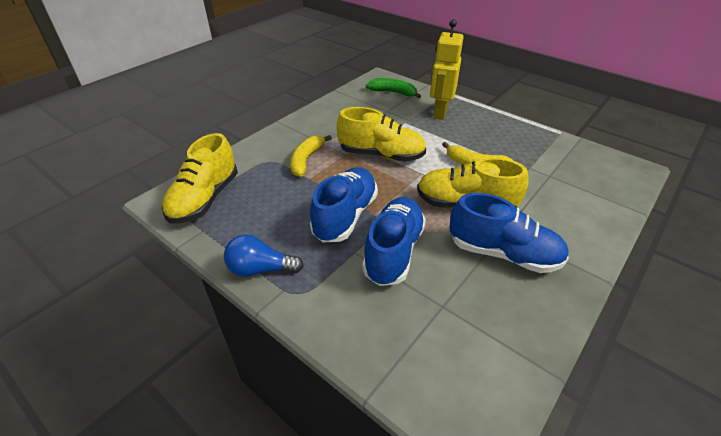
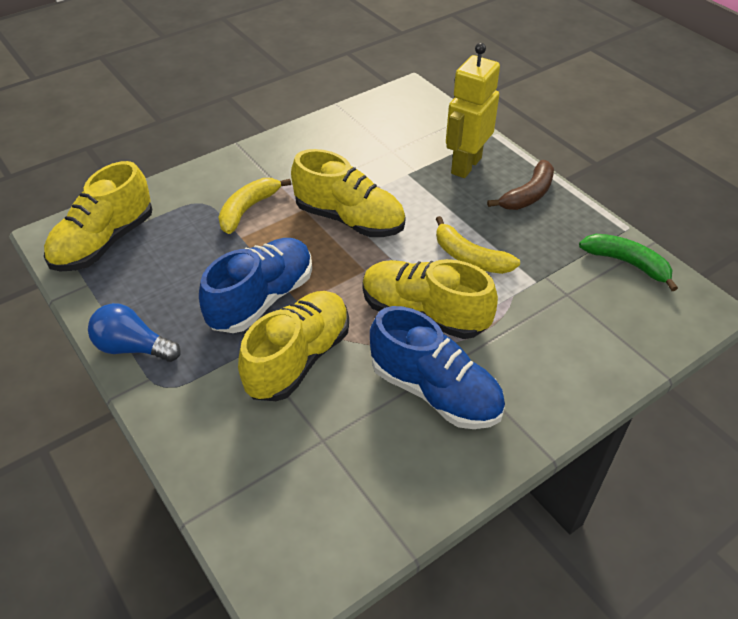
camera: 15 degrees right, 5 degrees up
(393, 92) = (415, 121): green banana -> green banana (627, 263)
(393, 251) = (298, 359): blue shoe -> yellow shoe
(489, 123) = (528, 195): none -> brown banana

